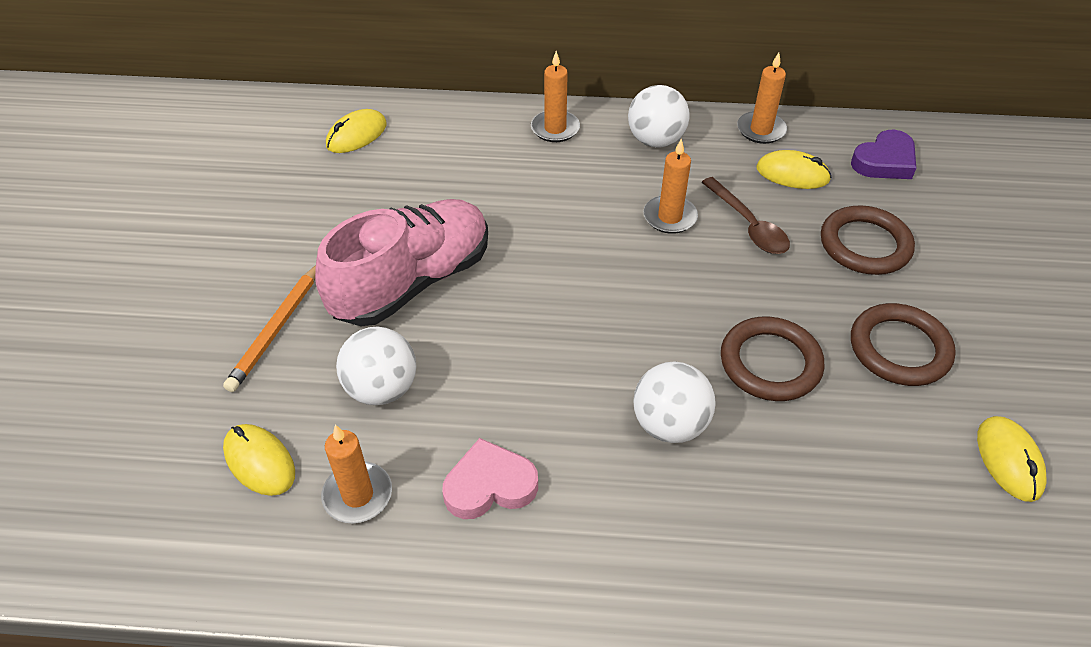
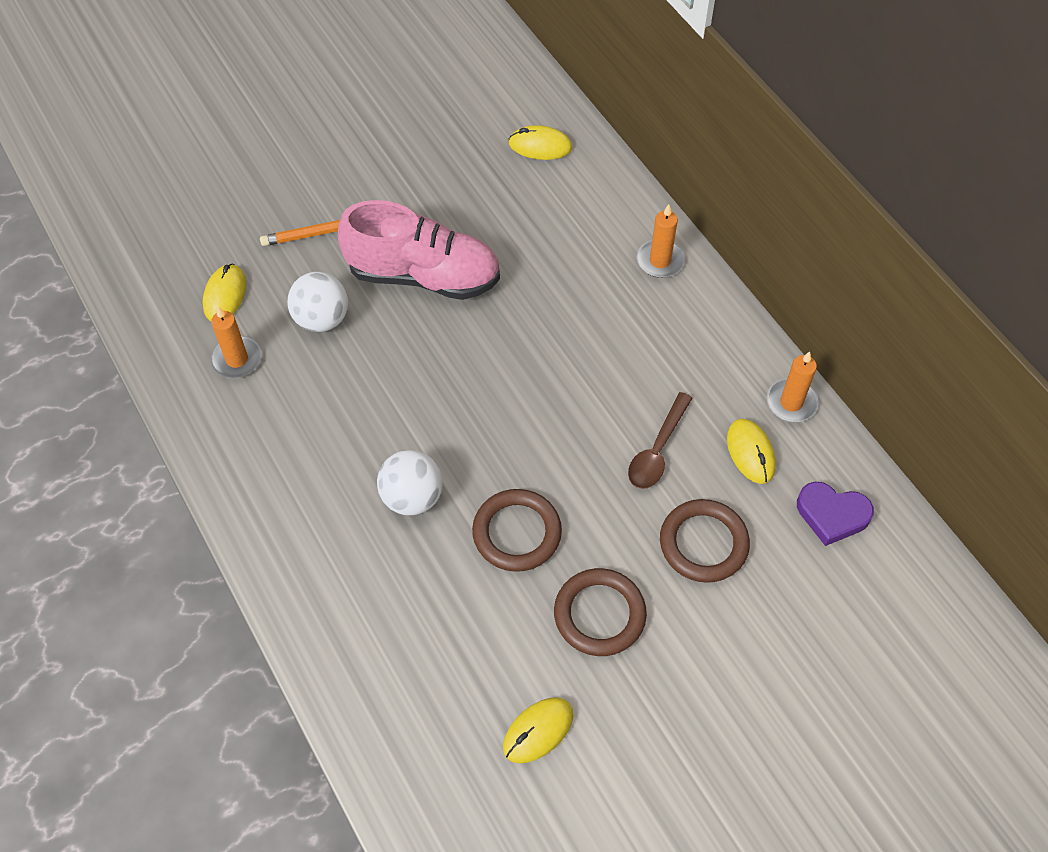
camera: 55 degrees right, 10 degrees up
(489, 485) = (291, 422): pink heart -> none
(655, 140) = (707, 335): white ball -> none
(670, 217) = (621, 392): orange candle -> none

